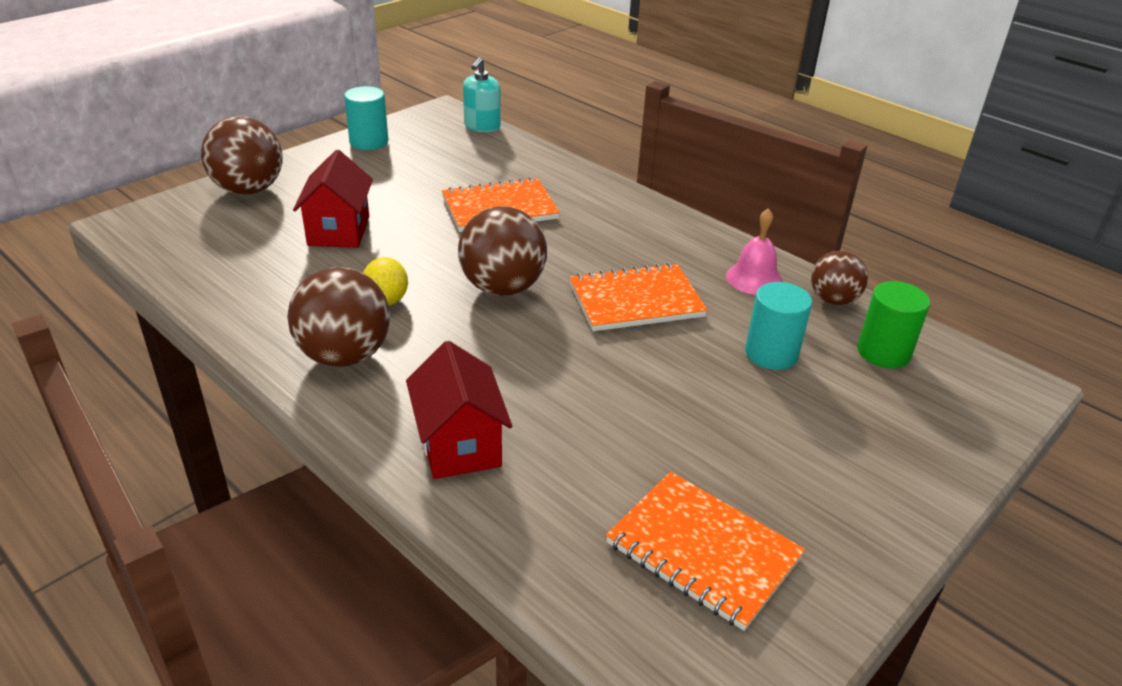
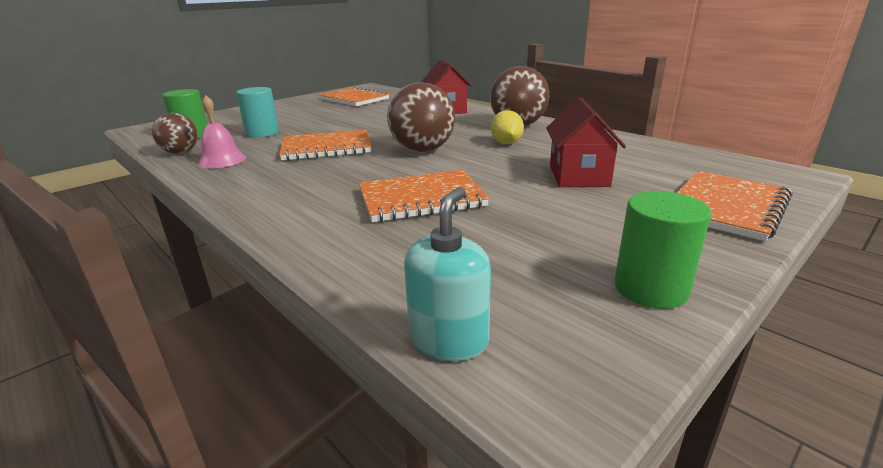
camera: 175 degrees left, 10 degrees down
(249, 190) = (726, 207): brown ball -> orange notebook
(369, 142) = (650, 288): turquoise cylinder -> green cylinder

